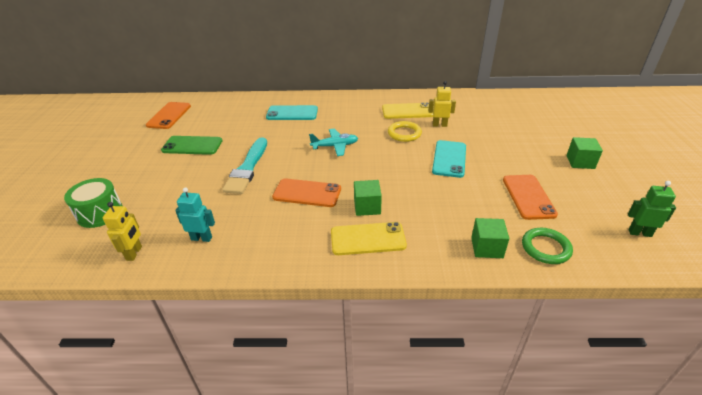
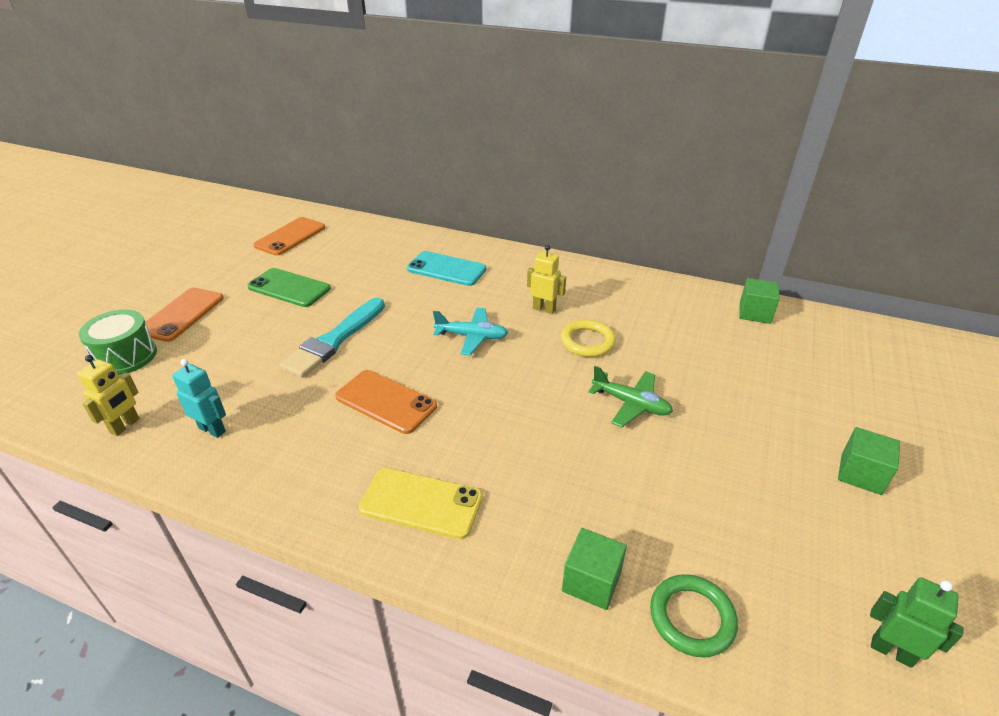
camera: 20 degrees right, 0 degrees up
(367, 207) = (454, 450): green cube -> green cube (755, 313)
(407, 111) = (616, 305): yellow phone -> none
(439, 125) = (653, 340): yellow robot -> yellow robot (544, 309)
(449, 159) = (631, 404): turquoise phone -> green plane
(528, 197) = (722, 511): orange phone -> orange phone (182, 314)

